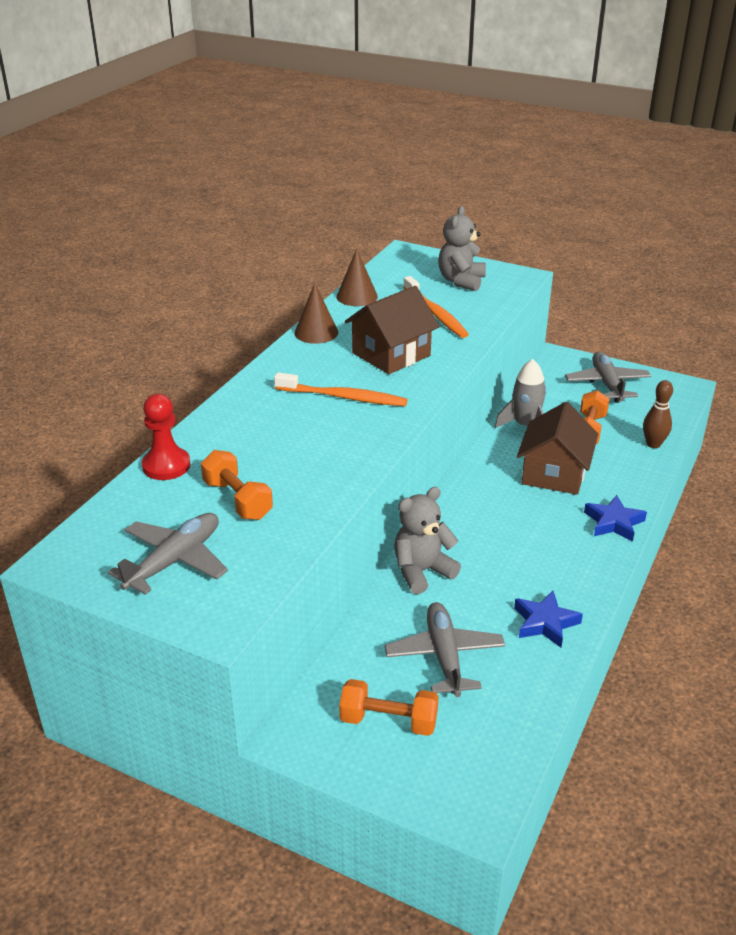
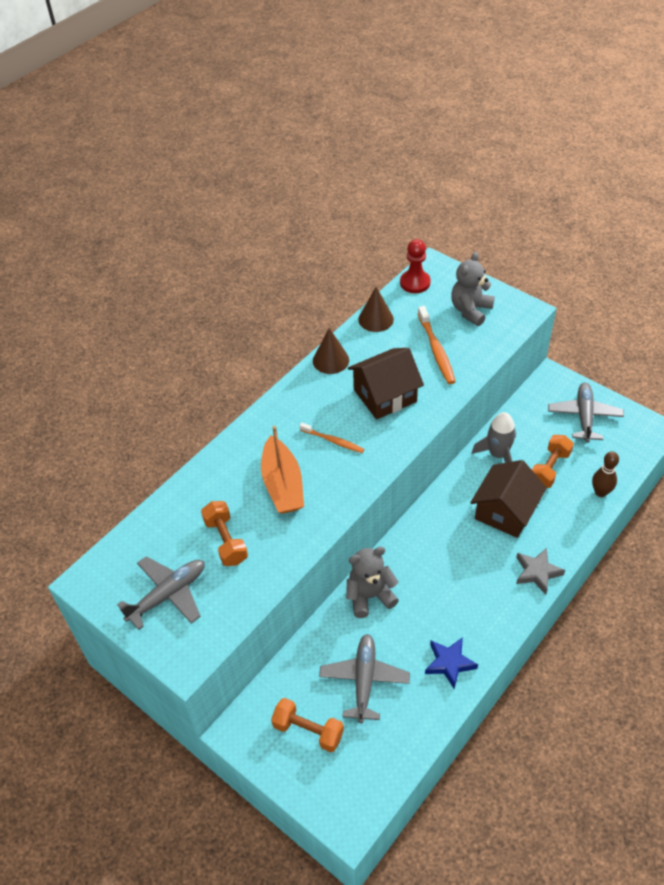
camera: 15 degrees right, 15 degrees up
(166, 466) = (181, 496): red pawn -> red pawn (415, 283)
(294, 441) = (283, 485): none -> orange boat
(343, 397) = (333, 441): orange toothbrush -> orange toothbrush, size x0.64
(614, 522) = (537, 572): blue star -> grey star

